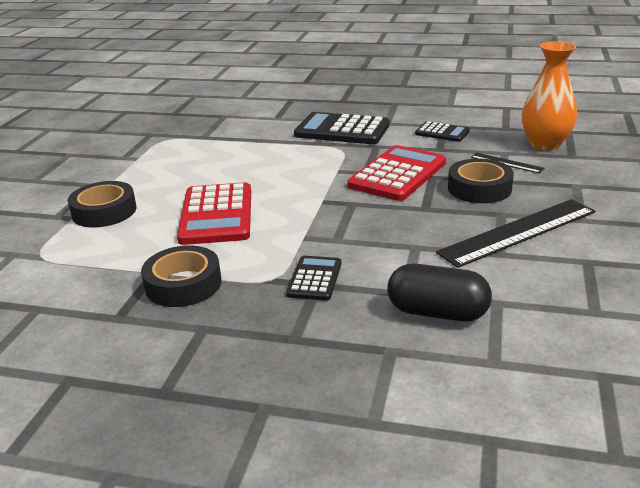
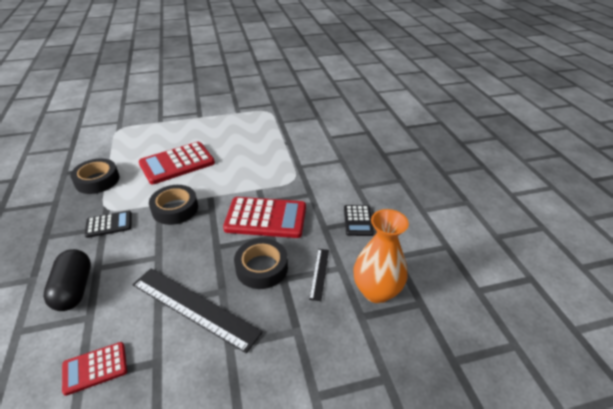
camera: 60 degrees right, 10 degrees up
(104, 211) = (169, 128): black tape -> black tape (175, 209)
(342, 130) = (327, 170): black calculator -> none
(582, 300) = (95, 368): none -> red calculator

